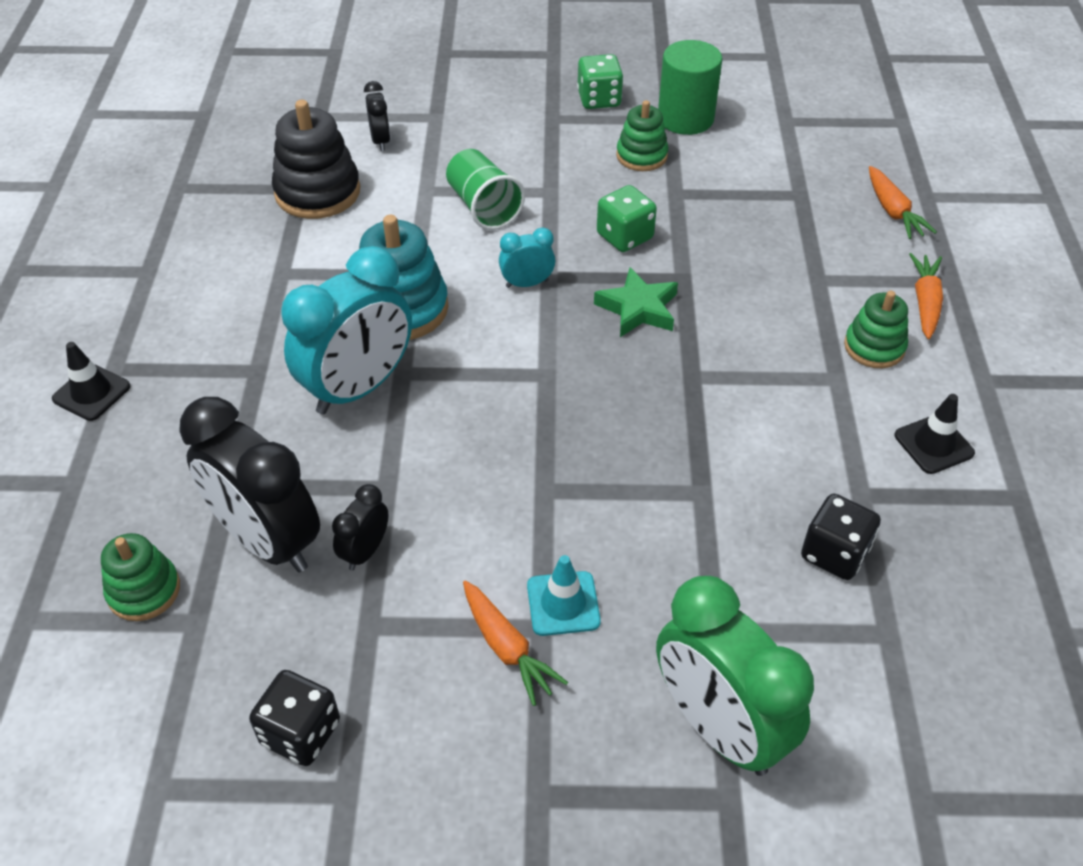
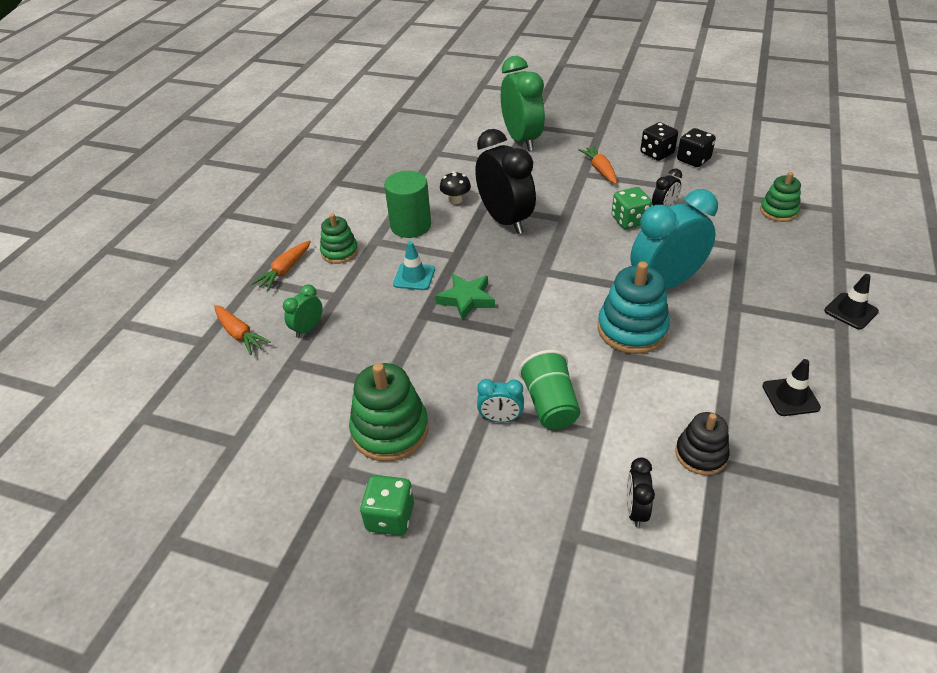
camera: 160 degrees left, 5 degrees down
(268, 541) = (716, 220): black clock -> black clock (505, 220)
(317, 192) = (701, 454): black stacking toy -> black stacking toy, size x0.62
(527, 283) = (535, 331): turquoise clock -> turquoise clock (500, 419)
(563, 603) = (570, 179): turquoise traffic cone -> turquoise traffic cone (414, 277)
(624, 236) = (447, 353): green dice -> green dice (629, 220)
(641, 156) = (390, 430): green stacking toy -> green stacking toy, size x1.61
(685, 118) = (323, 467): green cylinder -> green cylinder (410, 226)
(760, 495) = (456, 200): none -> black mushroom
(816, 233) = (308, 329): none -> green clock
(834, 553) = (437, 176): black dice -> black dice (657, 153)
(893, 211) = (239, 334): orange carrot -> orange carrot turned 135 degrees clockwise
(933, 444) = (353, 205): black traffic cone -> black traffic cone (790, 397)

